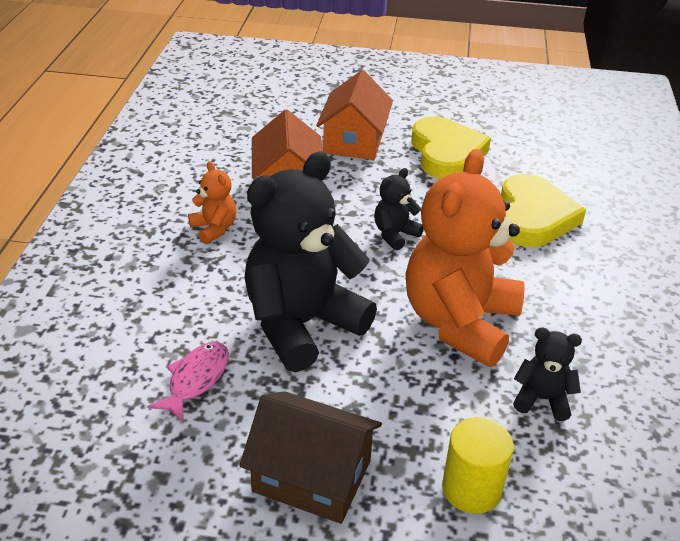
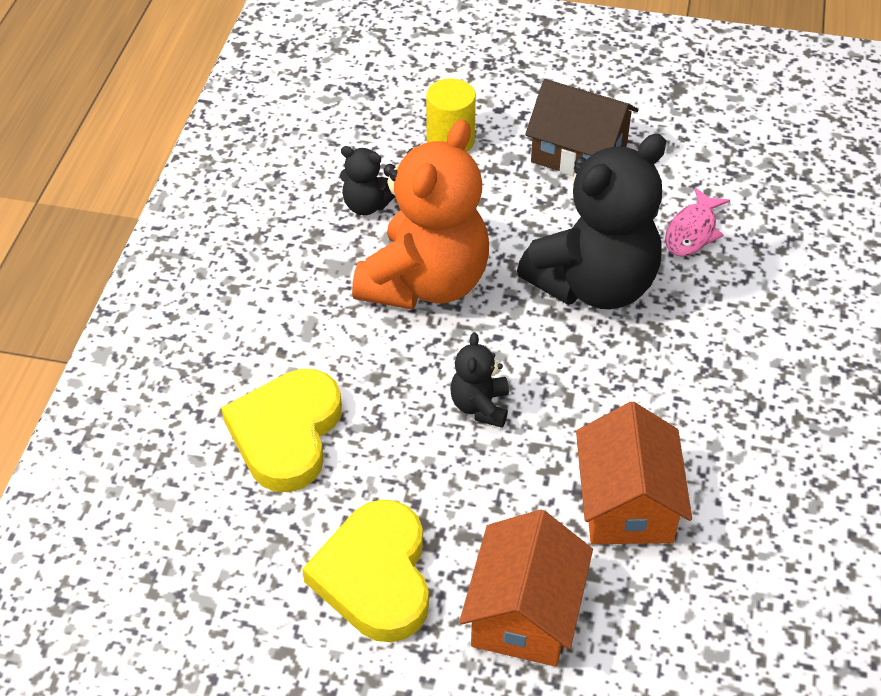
camera: 175 degrees left, 10 degrees up
(214, 229) = (716, 421): orange teddy bear -> none
(395, 234) = (480, 406): black teddy bear -> black teddy bear turned 135 degrees clockwise

